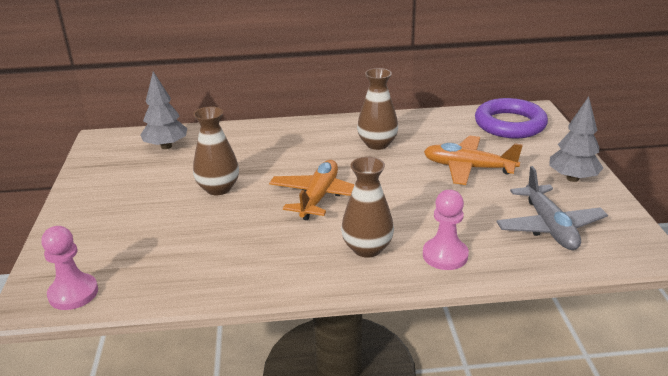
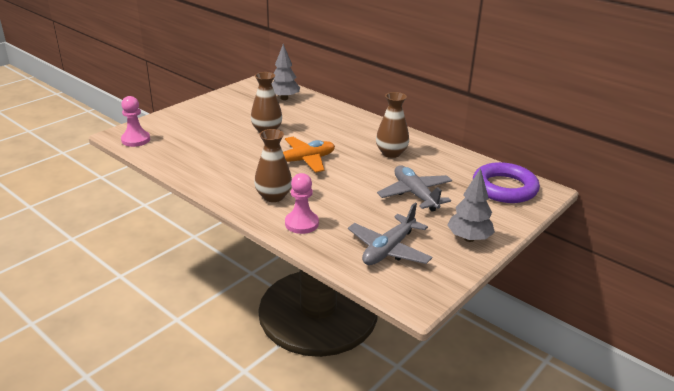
camera: 45 degrees right, 0 degrees up
(468, 168) = (415, 194): orange plane -> grey plane

